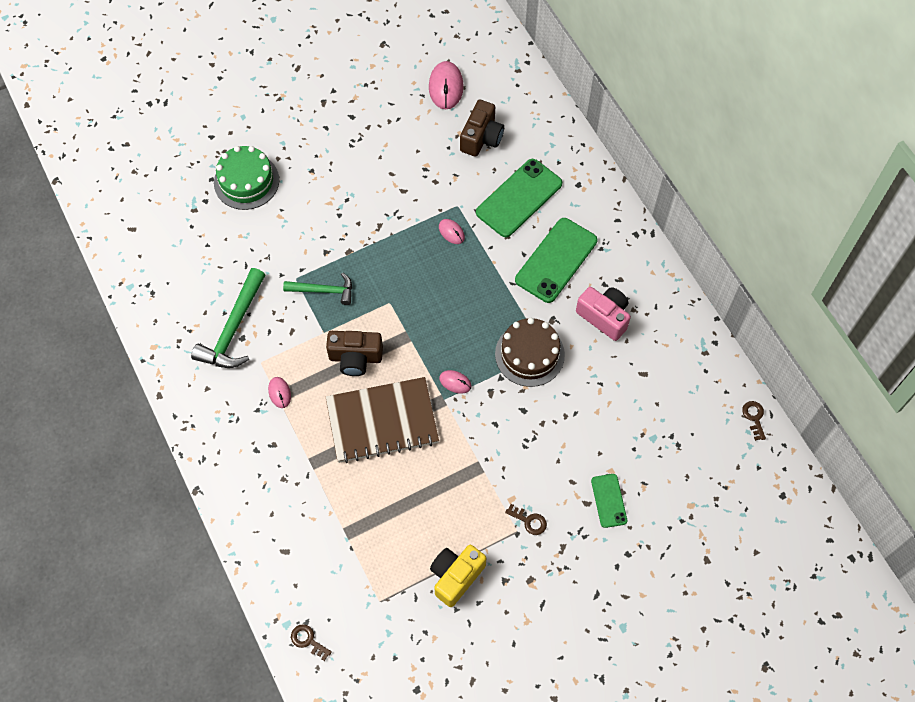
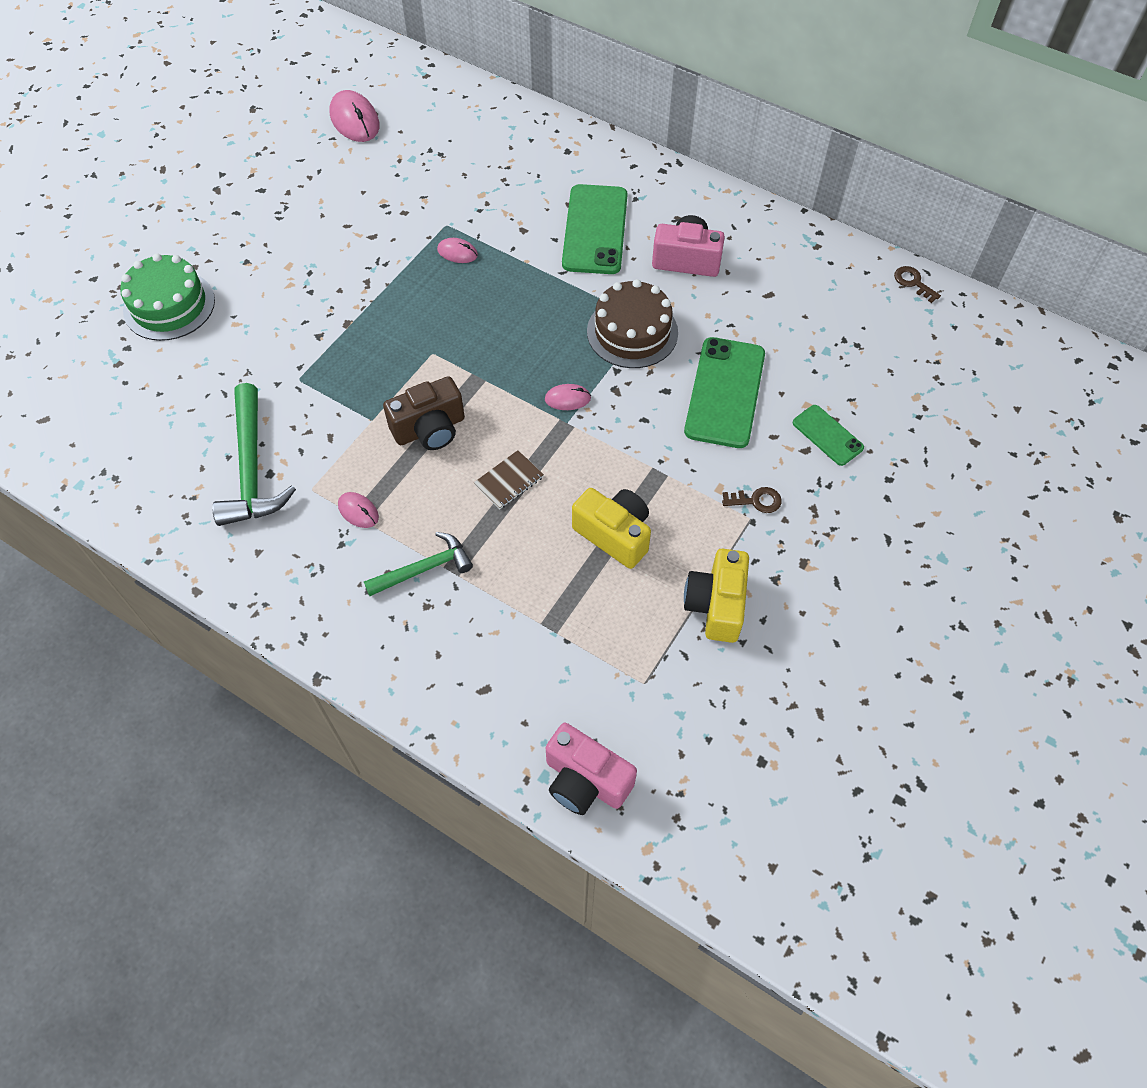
camera: 30 degrees left, 5 degrees down
(308, 640) = (585, 780): brown key -> pink camera
(323, 290) = (342, 376): green hammer -> green hammer (424, 569)
(382, 421) = (509, 481): brown notebook -> brown notebook, size x0.41
(424, 494) = (614, 535): none -> yellow camera
(481, 138) = (429, 151): brown camera -> none
(519, 198) = (511, 189): green phone -> green phone (725, 392)

